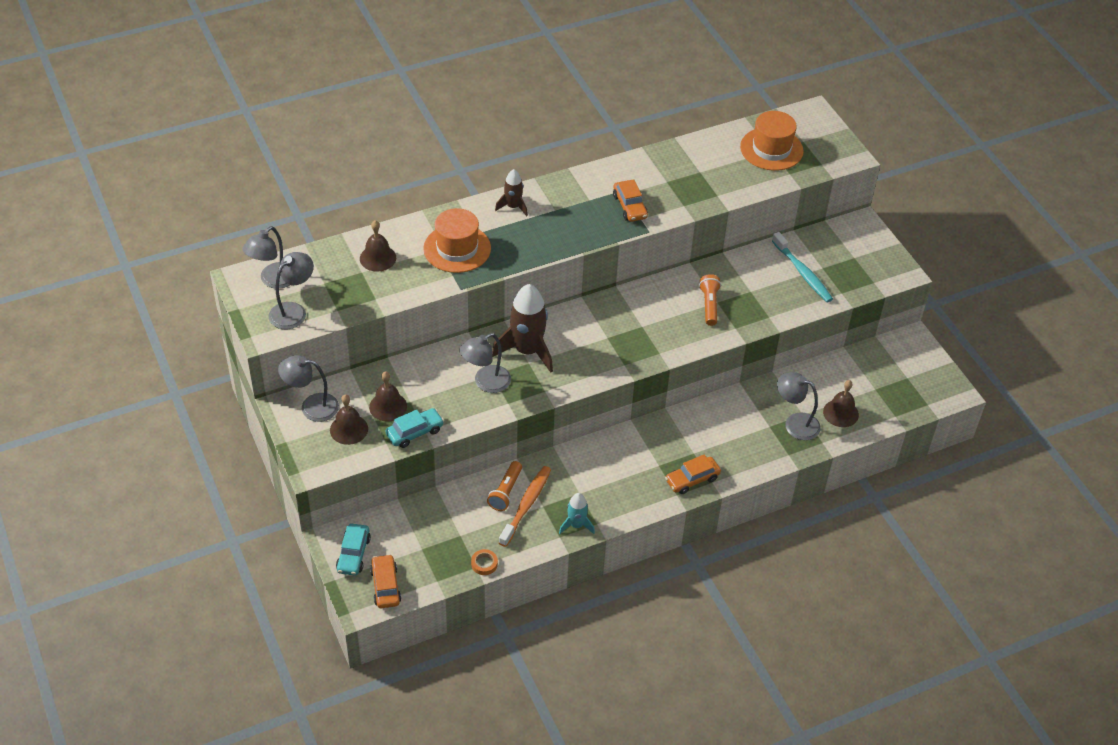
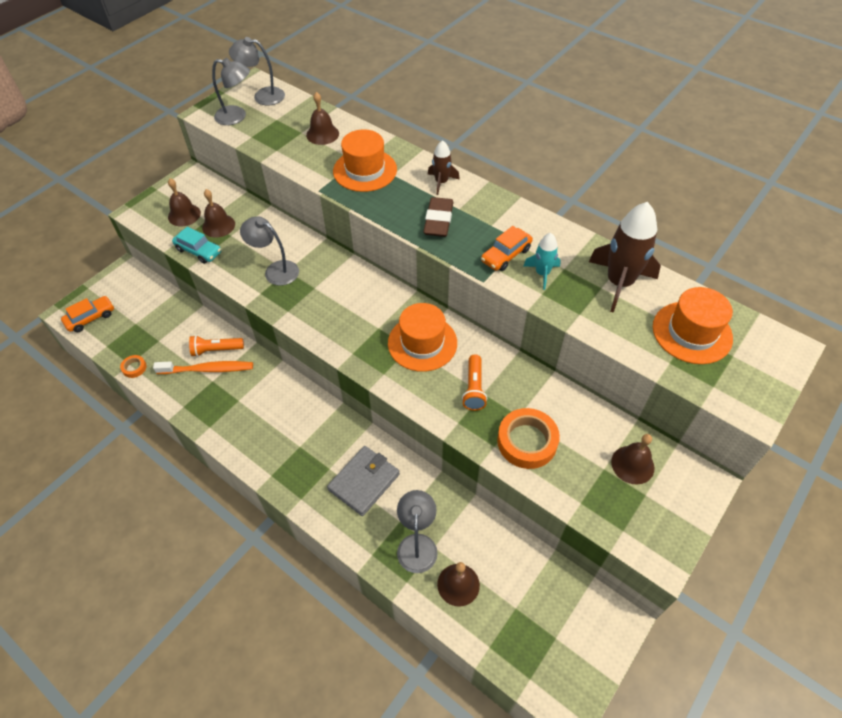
camera: 65 degrees right, 5 degrees up
(311, 406) = (197, 187): grey lamp -> none
(353, 554) = (115, 287): turquoise car -> none
(527, 351) = (327, 281): brown rocket -> brown rocket (619, 283)
(560, 228) = (438, 220): none -> brown eraser
(576, 525) = (201, 413): turquoise rocket -> turquoise rocket (542, 273)
(643, 316) = (422, 343): none -> orange hat
(692, 479) = (295, 480): orange car -> none
(709, 305) = (474, 388): orange flashlight -> orange flashlight turned 120 degrees clockwise
(720, 435) = (364, 482): none -> grey wallet
(776, 297) = (527, 441): none -> orange tape
(802, 273) = (581, 452): turquoise toothbrush -> none
(828, 251) = (632, 464): none -> brown bell

